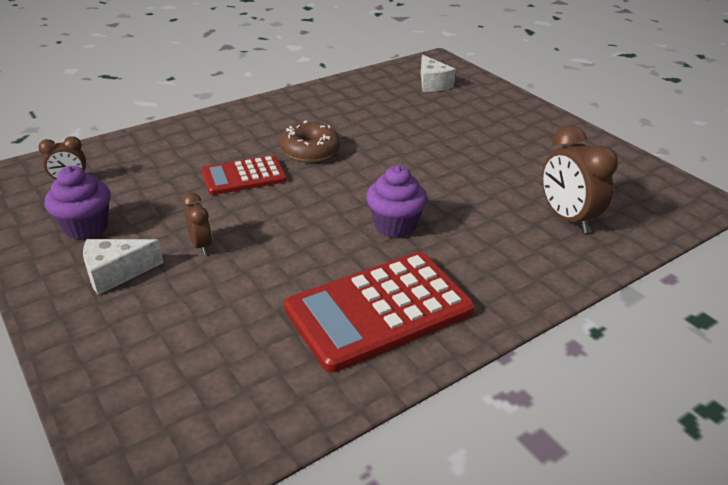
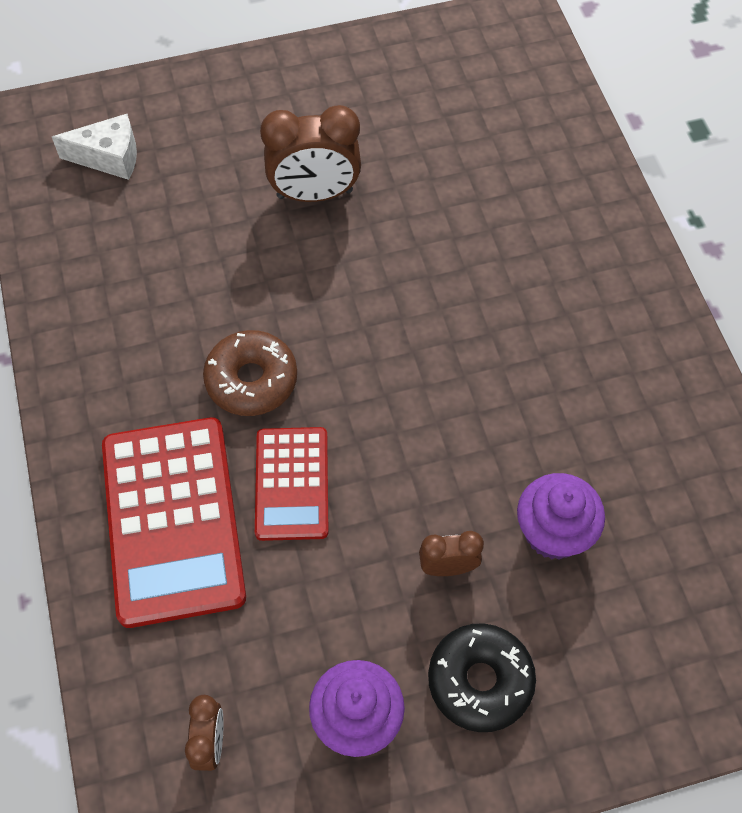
camera: 70 degrees left, 25 degrees up
(116, 273) = (480, 681): white cheese -> black donut
(379, 310) = (625, 398): red calculator -> red calculator (173, 520)
(394, 226) = (473, 333): purple cupcake -> purple cupcake (553, 532)
(567, 218) = (513, 156): brown clock -> brown clock (314, 194)

